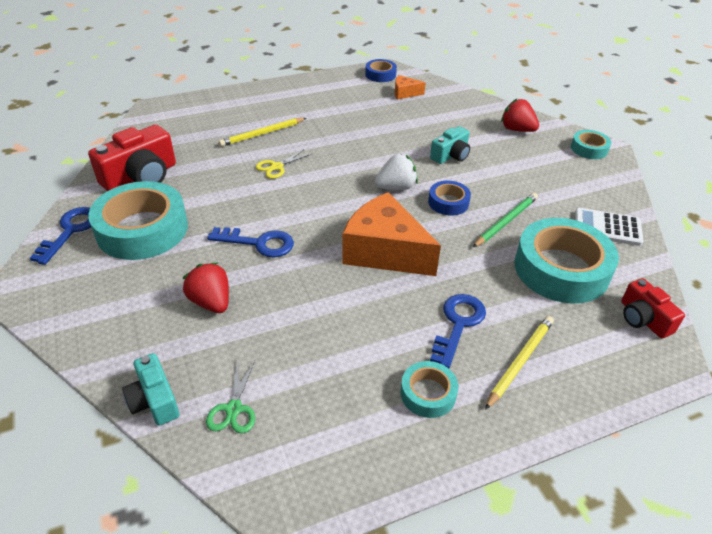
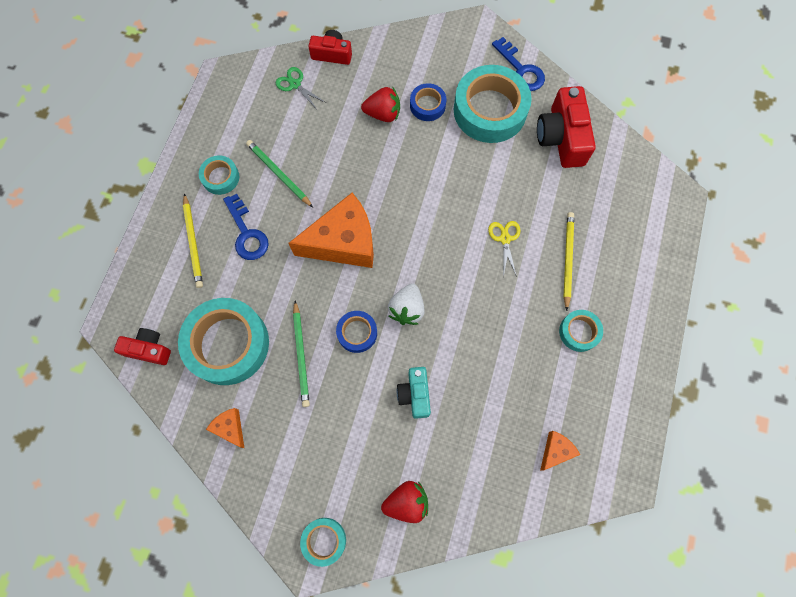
camera: 130 degrees right, 30 degrees up
(154, 400) = (332, 54): turquoise camera -> red camera
(259, 243) = (417, 170): blue key -> none
(314, 111) = (579, 332): none -> turquoise tape
(368, 342) = (279, 174): none -> green pencil
(380, 75) = (615, 459): blue tape -> blue tape (427, 105)
(607, 227) = (230, 428): white calculator -> orange cheese

